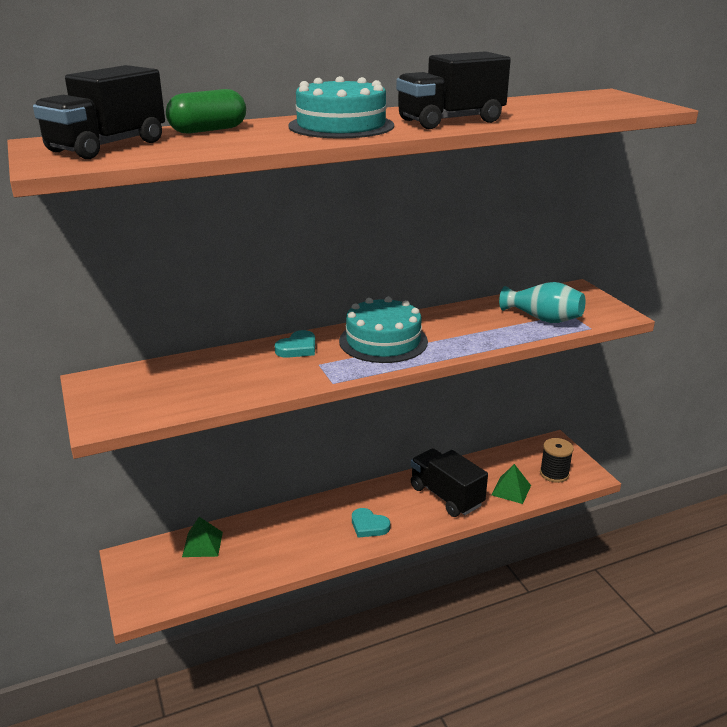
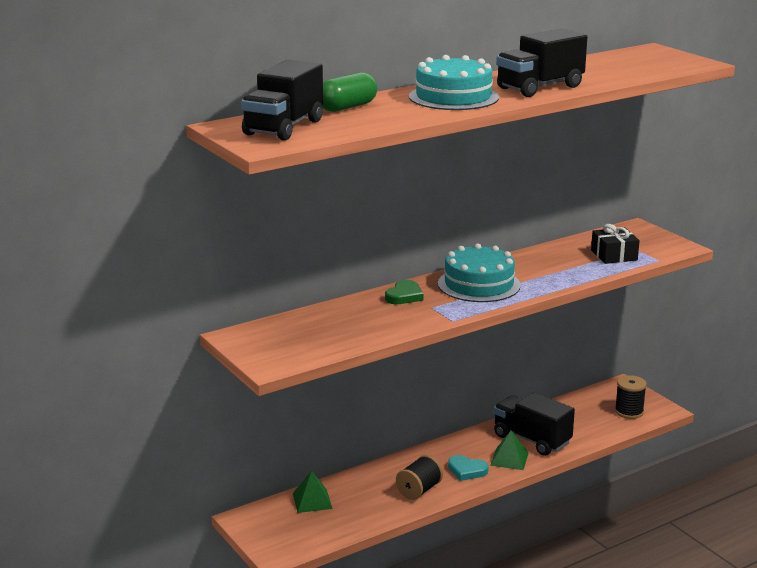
camera: 10 degrees left, 5 degrees down
(297, 348) = (404, 296): turquoise heart -> green heart
(312, 544) = (419, 490): none -> black spool
(511, 490) = (592, 429): green pyramid -> green pyramid (509, 459)
(543, 319) = (614, 255): turquoise vase -> black gift

